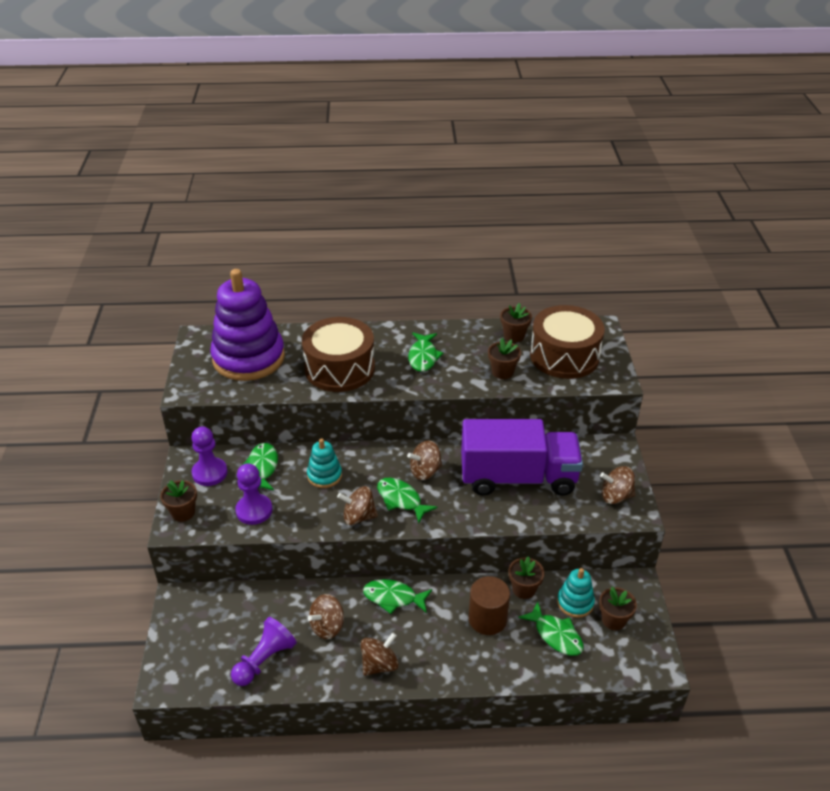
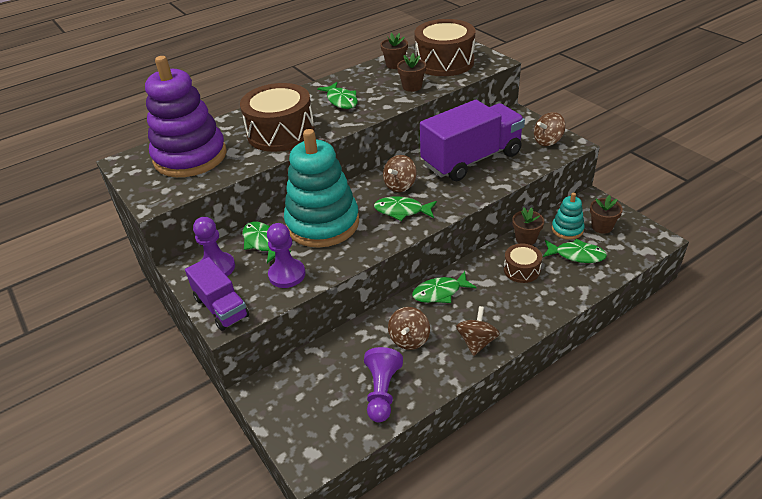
camera: 30 degrees left, 0 degrees up
(183, 512) = (221, 307): brown flower pot -> purple truck
(324, 475) = (322, 223): turquoise stacking toy -> turquoise stacking toy, size x2.19
(358, 517) = (381, 237): brown spinning top -> none
(487, 619) = (521, 270): brown cylinder -> brown drum

